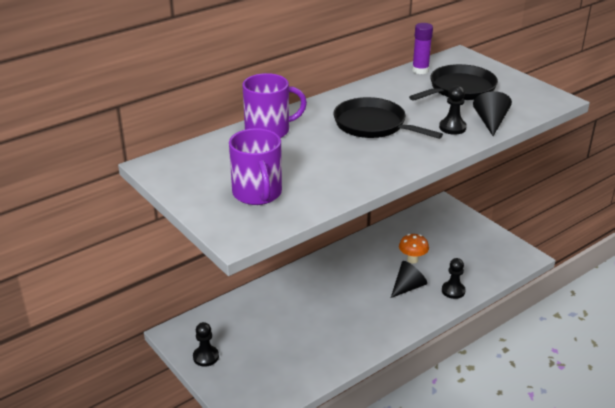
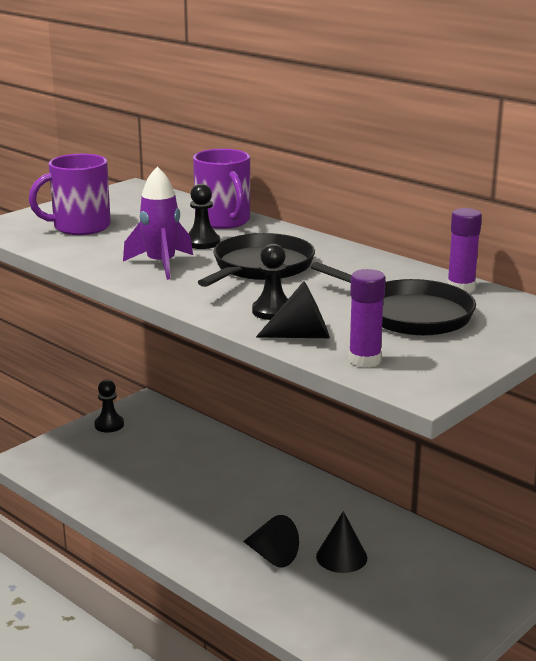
camera: 80 degrees right, 10 degrees down
(359, 161) = (161, 264): none -> purple rocket
(412, 260) = (341, 557): orange mushroom -> black cone
(453, 291) = (276, 599): black pawn -> black pawn (202, 242)
(523, 109) = (364, 360): none -> purple glue stick

